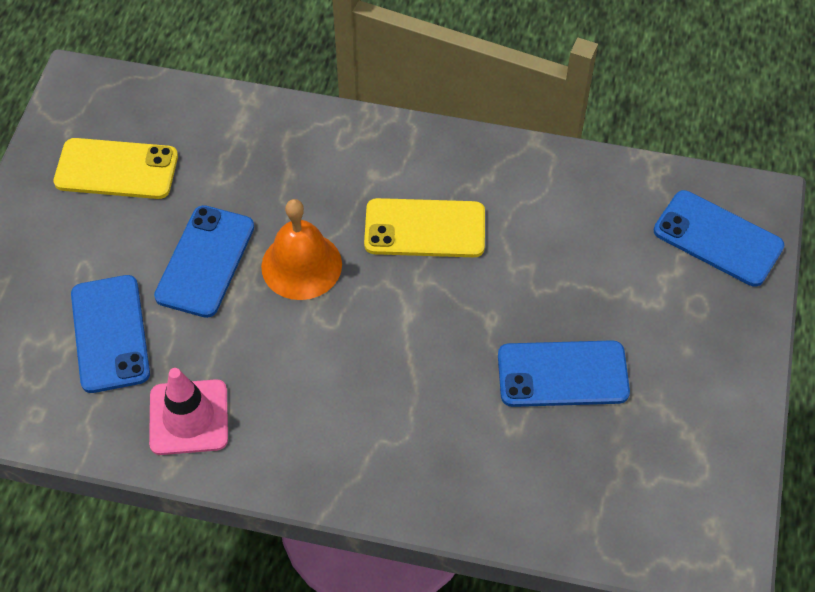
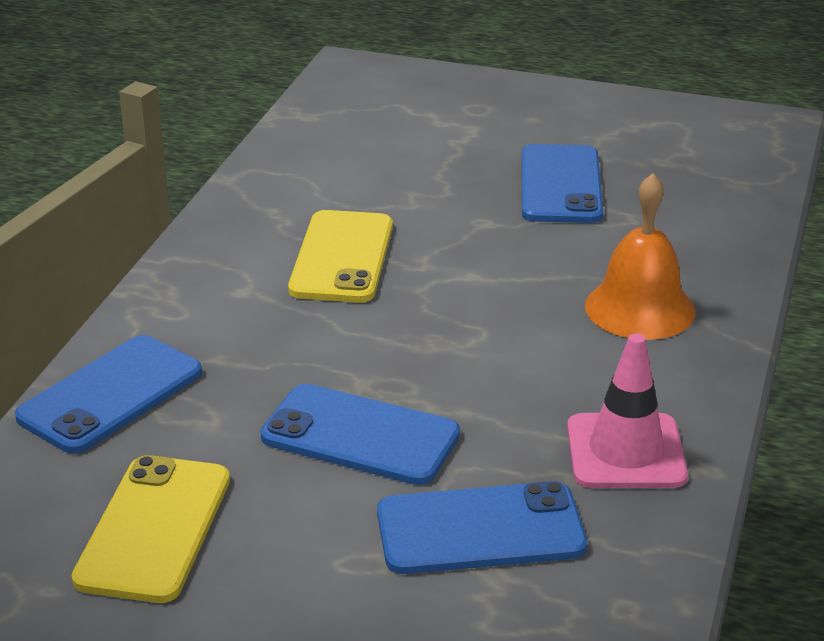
camera: 85 degrees left, 25 degrees down
(301, 265) = (382, 352): orange bell -> orange bell (640, 308)
(718, 238) = (394, 91): blue phone -> blue phone (110, 395)

